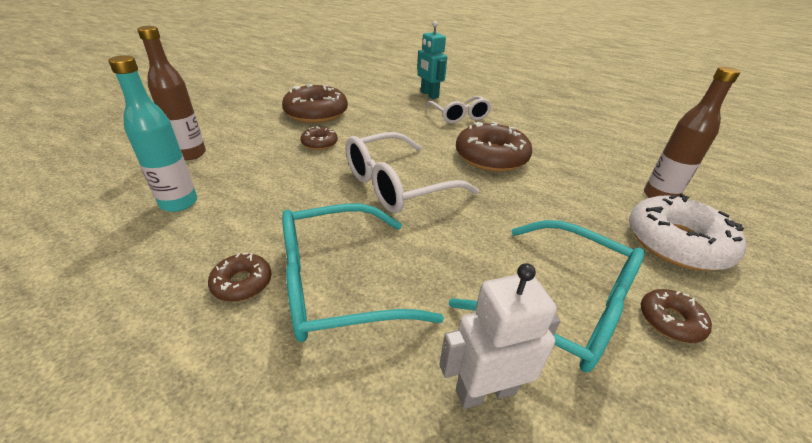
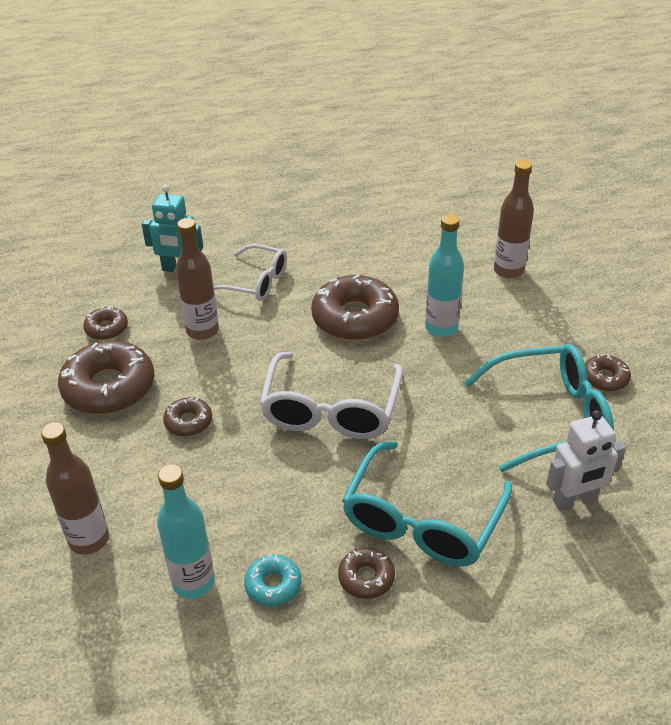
camera: 45 degrees left, 5 degrees up
(199, 238) = (273, 585): none -> turquoise donut
(357, 96) = (106, 328): none -> brown donut
(396, 118) = (202, 331): none -> brown bottle
(485, 391) = (575, 500): white robot -> white robot turned 135 degrees counterclockwise
(547, 194) = (441, 328): none -> turquoise bottle
(676, 243) = (556, 311): white donut -> none

